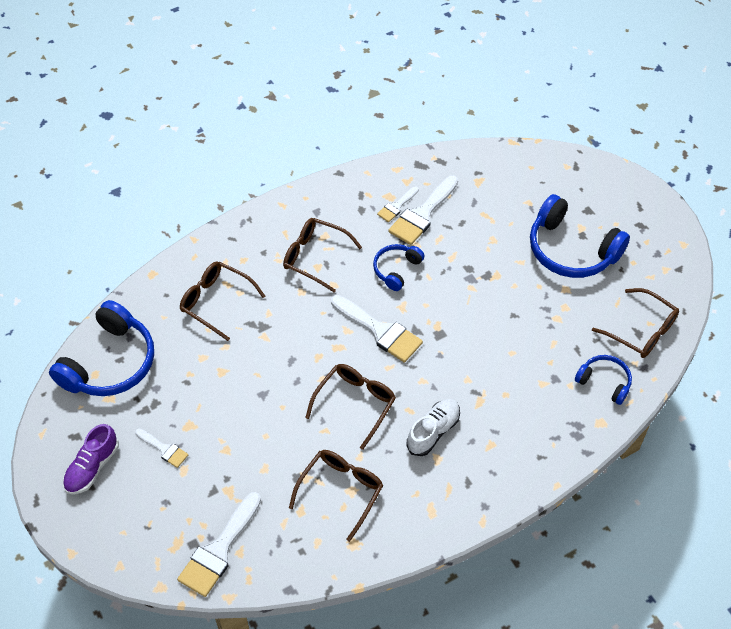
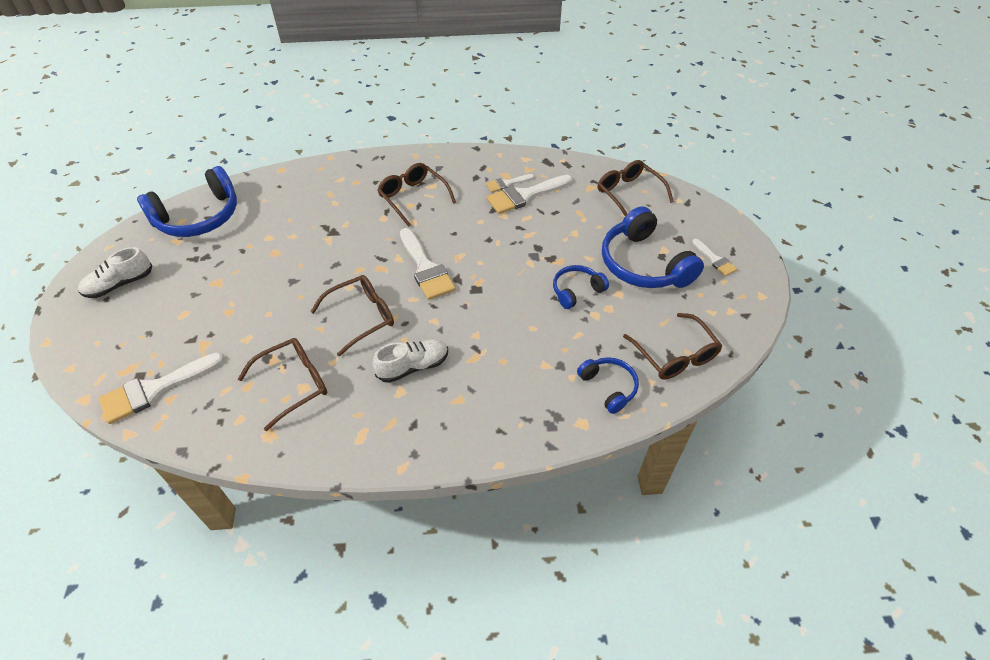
camera: 25 degrees right, 5 degrees down
(92, 467) = (120, 284): purple shoe -> white shoe
(164, 449) = (182, 292): white brush -> white brush (715, 259)
(216, 302) = (311, 203): brown glasses -> brown glasses (629, 194)
(396, 269) = (473, 228): blue headphones -> blue headphones (576, 291)

